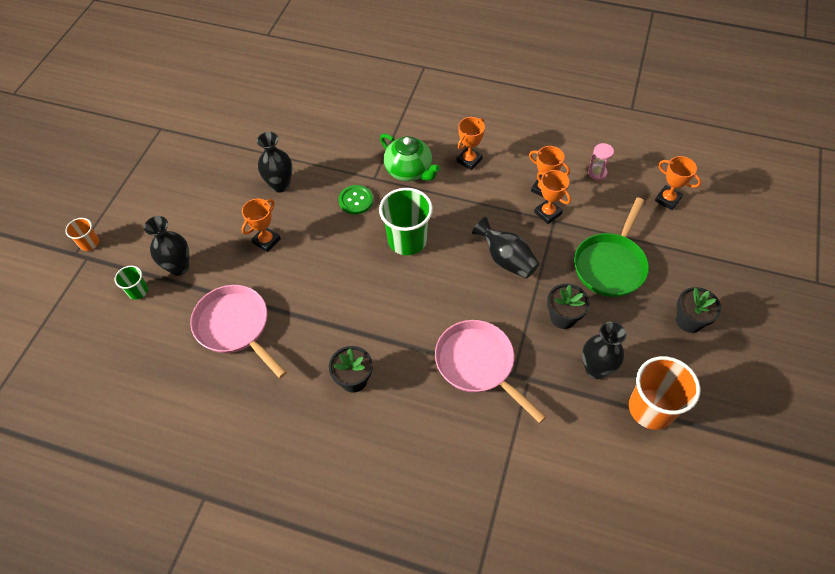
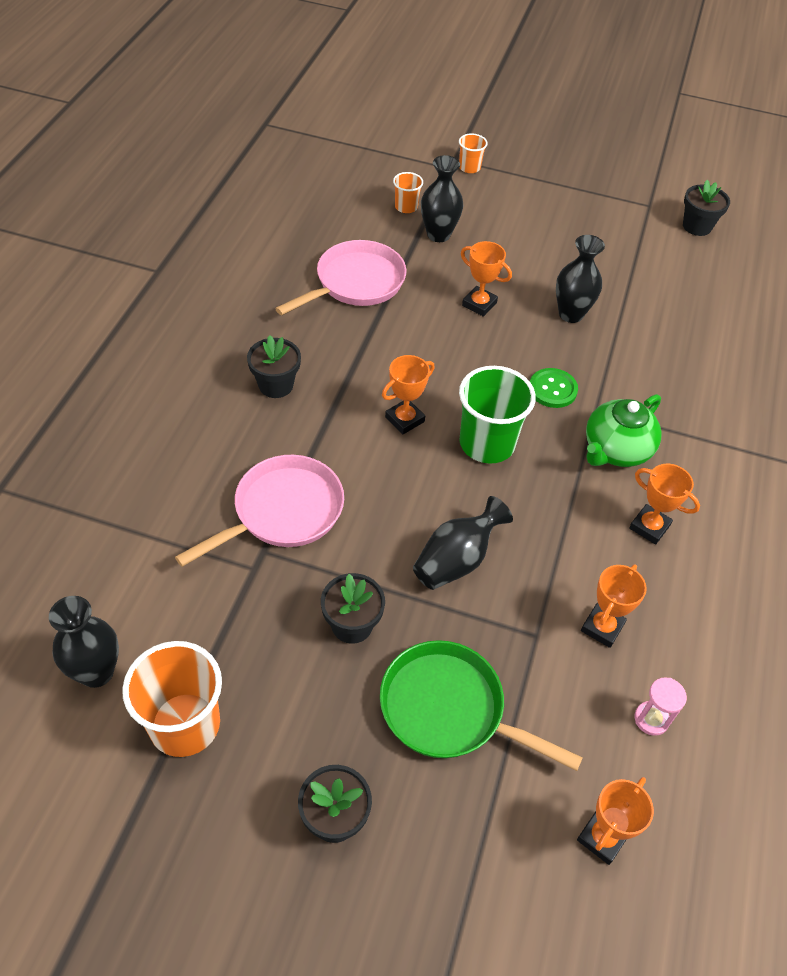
camera: 85 degrees right, 5 degrees down
(138, 291) = (406, 207): green cup -> orange cup
(189, 104) = (697, 226): none -> black flower pot
(547, 213) = (551, 627): orange trophy -> orange trophy (404, 419)
(596, 369) = (259, 657): black vase -> black vase (96, 672)

